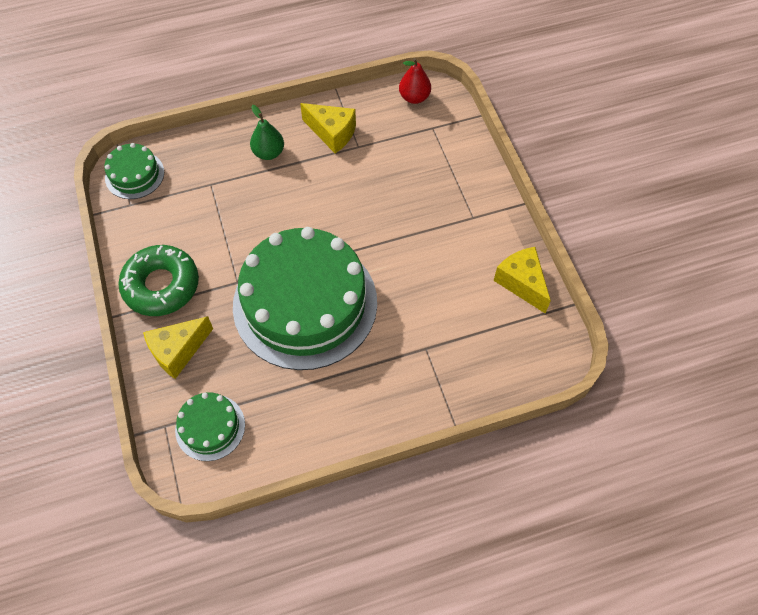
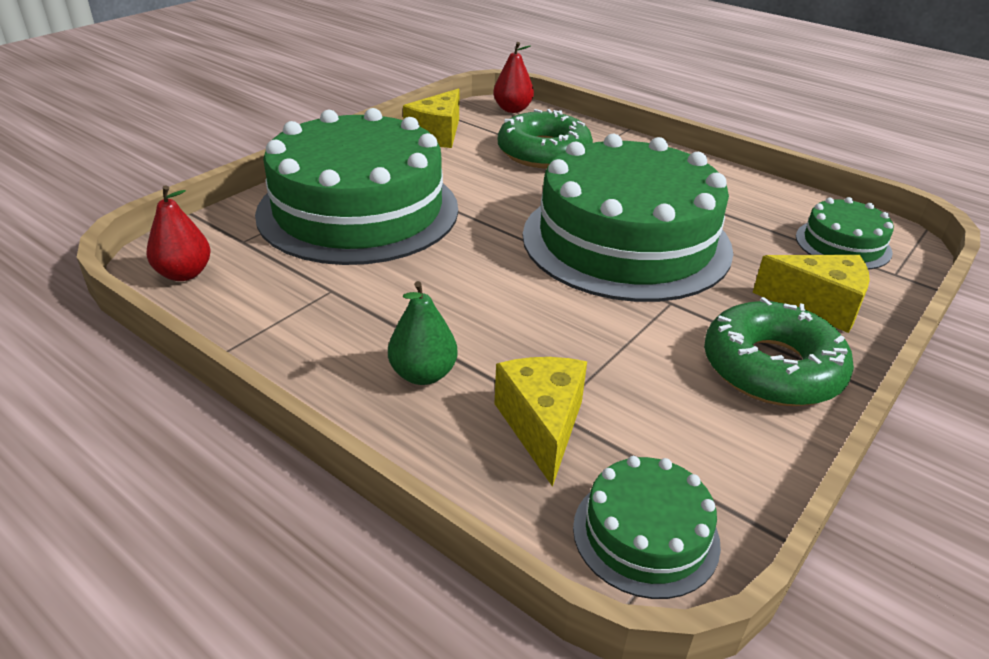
camera: 125 degrees left, 25 degrees down
(332, 133) = (322, 324): yellow cheese -> yellow cheese (542, 426)
(433, 189) = (358, 210): none -> green cake
(450, 335) = (543, 152): none -> green donut
(544, 364) = (512, 109): none -> red pear

